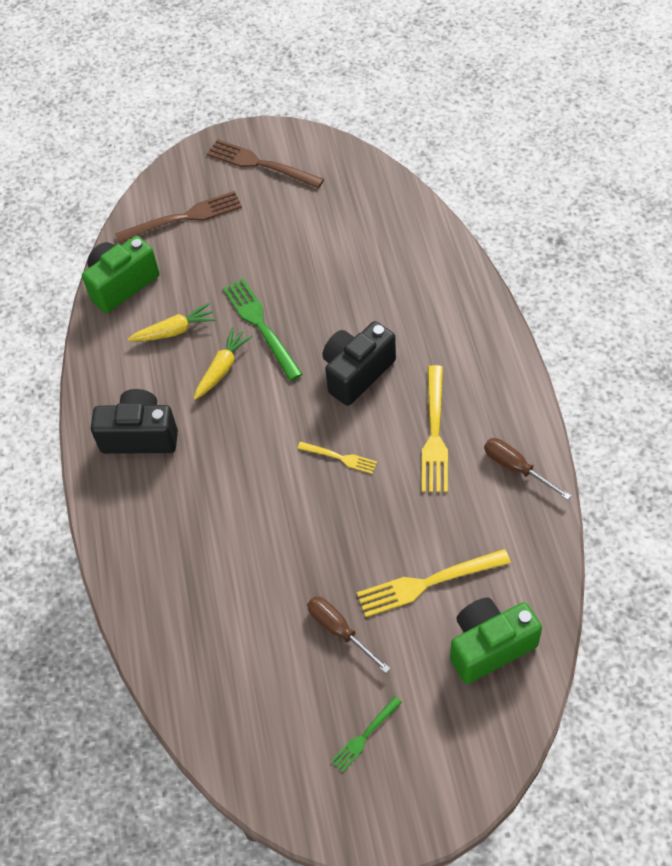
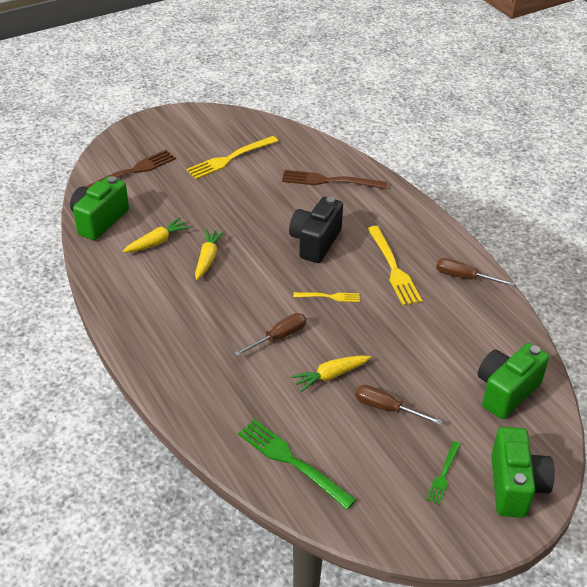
camera: 25 degrees left, 15 degrees down
(140, 435) = (159, 314): black camera -> none
(259, 500) = (279, 337): none -> brown screwdriver
(260, 164) = (178, 132): brown fork -> brown fork (329, 181)
(260, 325) = (225, 227): green fork -> green fork (291, 461)
(295, 569) = (330, 376): none -> yellow carrot
(427, 583) = (438, 362): yellow fork -> yellow fork (230, 159)
(439, 775) = (515, 486): none -> green camera

